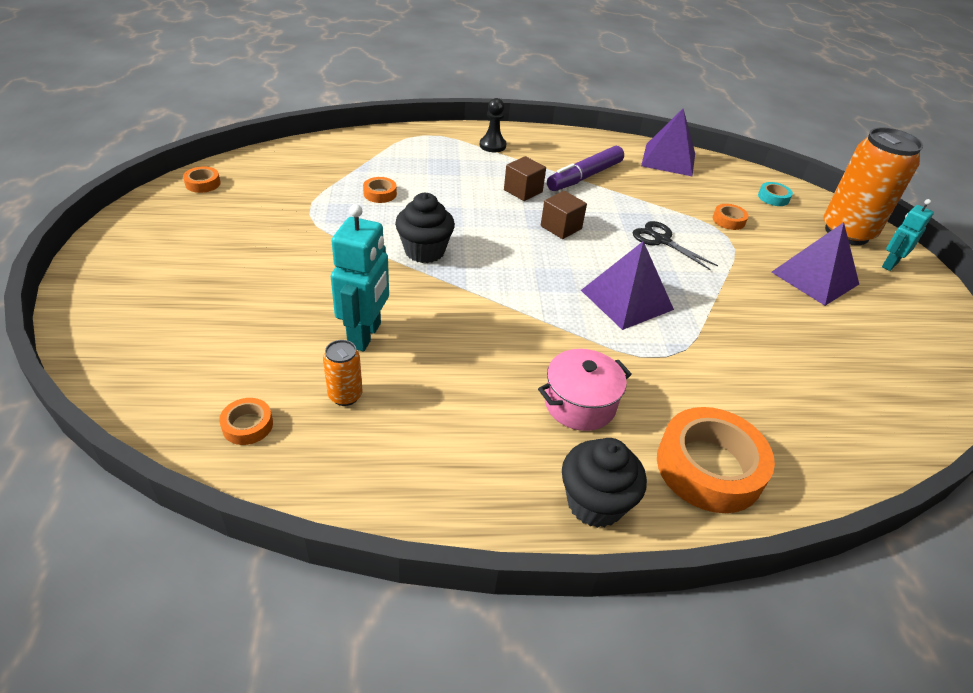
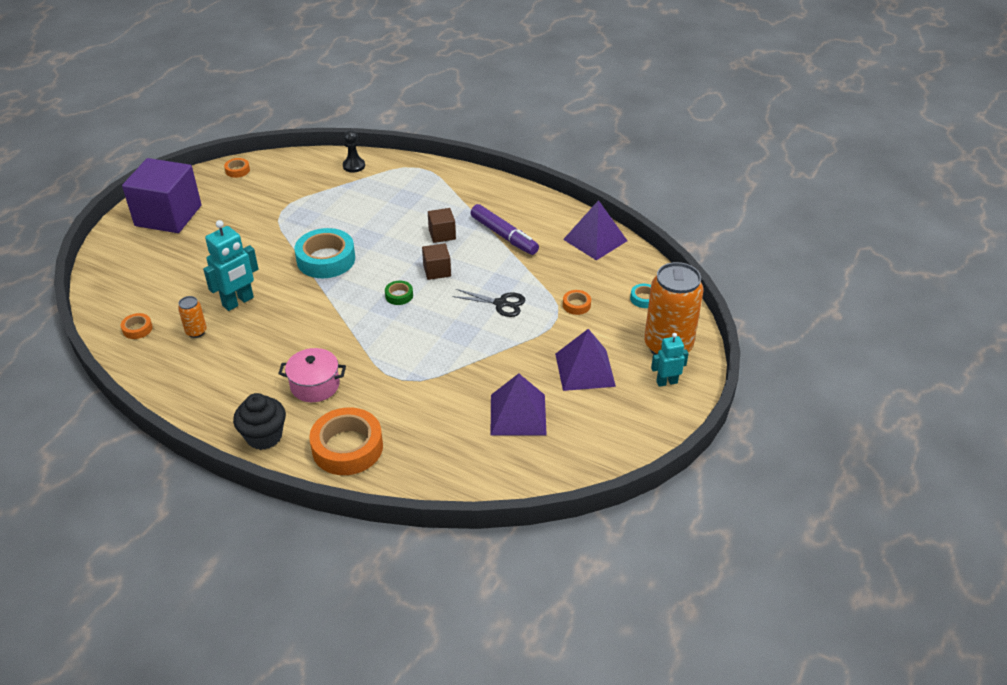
camera: 35 degrees right, 0 degrees up
(151, 258) = (168, 215): none -> purple cube
(380, 194) = (339, 208): orange tape -> none
(424, 251) = (326, 259): black cupcake -> turquoise tape
(492, 145) = (462, 190): black pawn -> black pawn (354, 166)
(552, 265) = (399, 295): none -> green tape
(584, 176) = (504, 236): purple marker -> purple marker turned 120 degrees counterclockwise
(626, 299) = (421, 336): purple pyramid -> purple pyramid (518, 414)
(662, 240) = (500, 303): black scissors -> black scissors turned 120 degrees clockwise

